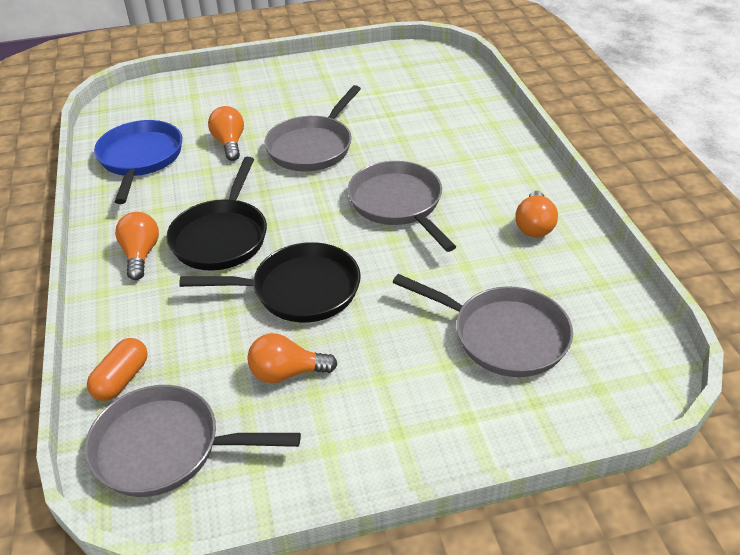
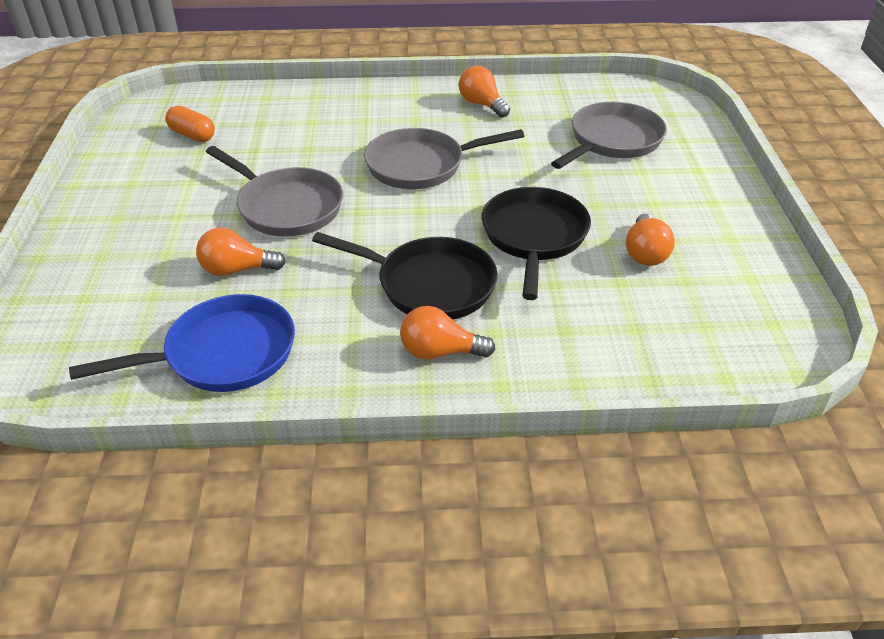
camera: 80 degrees left, 0 degrees up
(122, 379) = (646, 365): orange capsule -> orange capsule (192, 135)
(140, 159) = (222, 354): blue pan -> blue pan turned 150 degrees clockwise
(166, 448) = (735, 332): grey pan -> none
(534, 226) = (482, 104): orange light bulb -> orange light bulb turned 150 degrees counterclockwise

